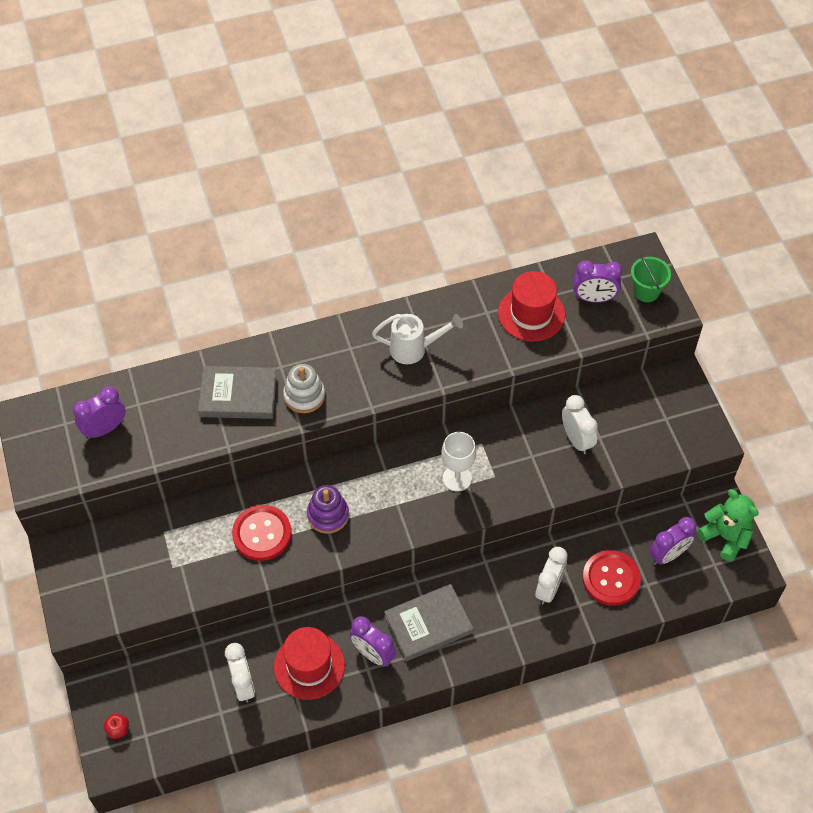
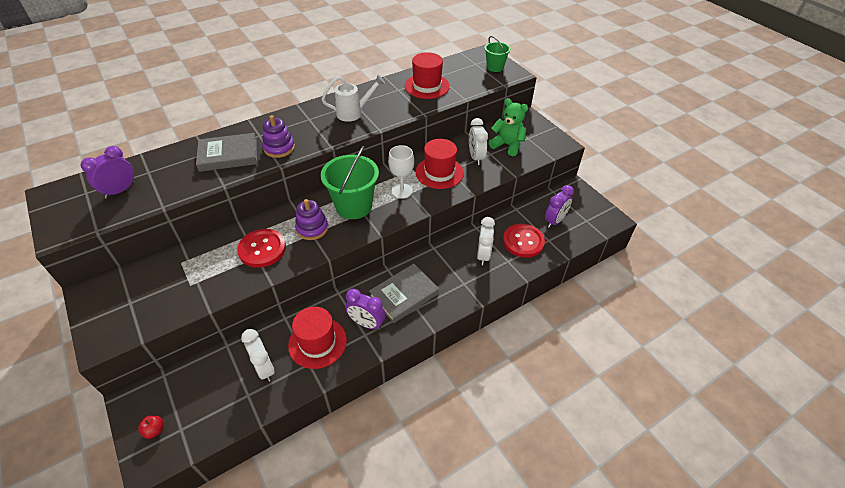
camera: 15 degrees left, 10 degrees down
(304, 396) = (279, 148): white stacking toy -> purple stacking toy
(387, 490) = (354, 206): none -> green bucket
(516, 457) = (439, 172): none -> red hat
(576, 439) = (476, 157): white clock -> white clock turned 150 degrees counterclockwise
(594, 298) = (464, 74): purple clock -> none
(725, 537) = (586, 205): green teddy bear -> green teddy bear (507, 145)

